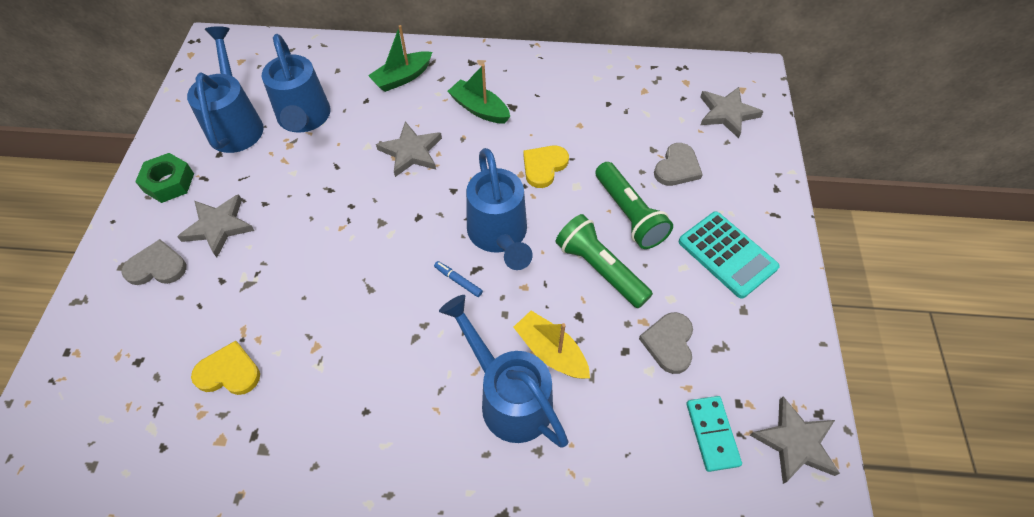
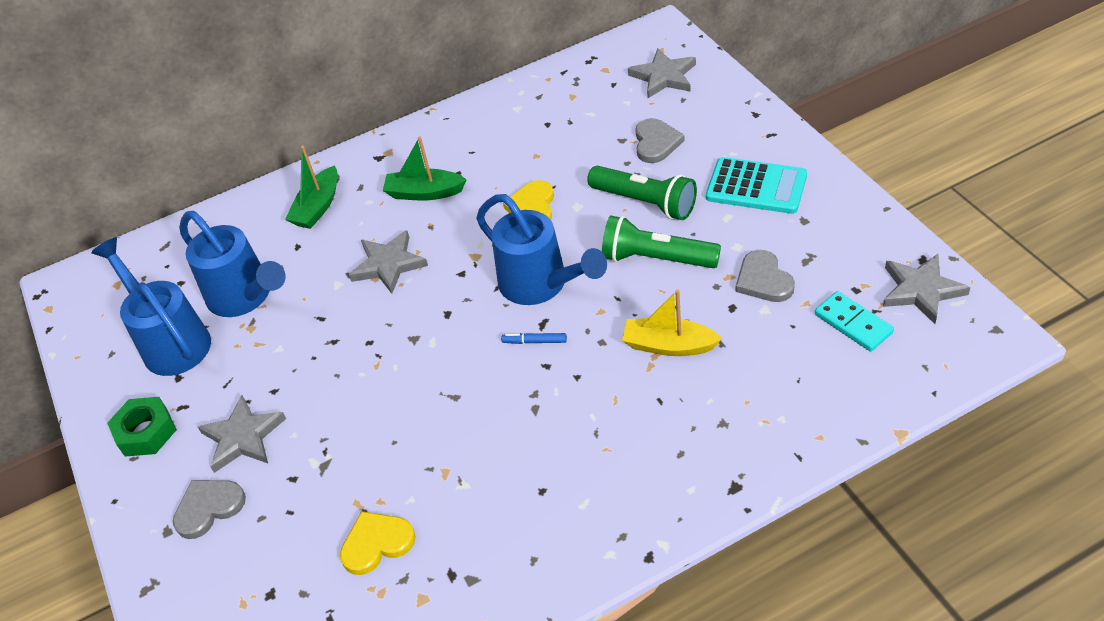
camera: 25 degrees left, 10 degrees down
(509, 398) = (663, 401): blue watering can -> none

